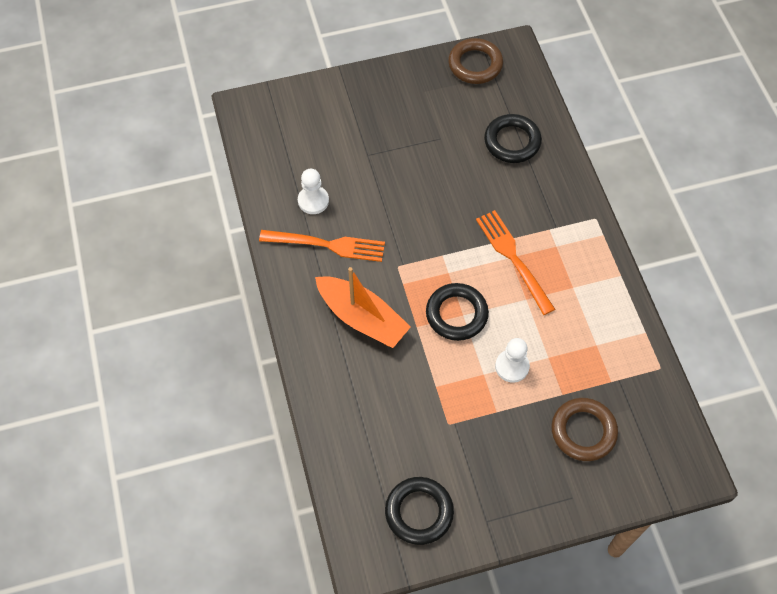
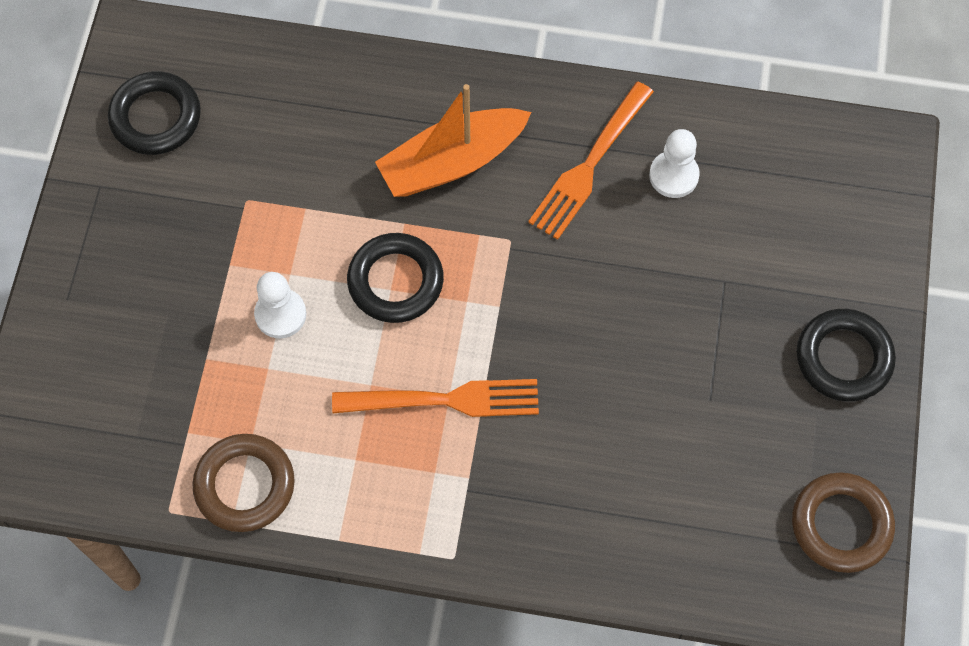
camera: 115 degrees right, 5 degrees up
(512, 142) = (655, 505): black ring -> black ring (843, 358)
(583, 431) = (141, 357): brown ring -> brown ring (245, 485)

